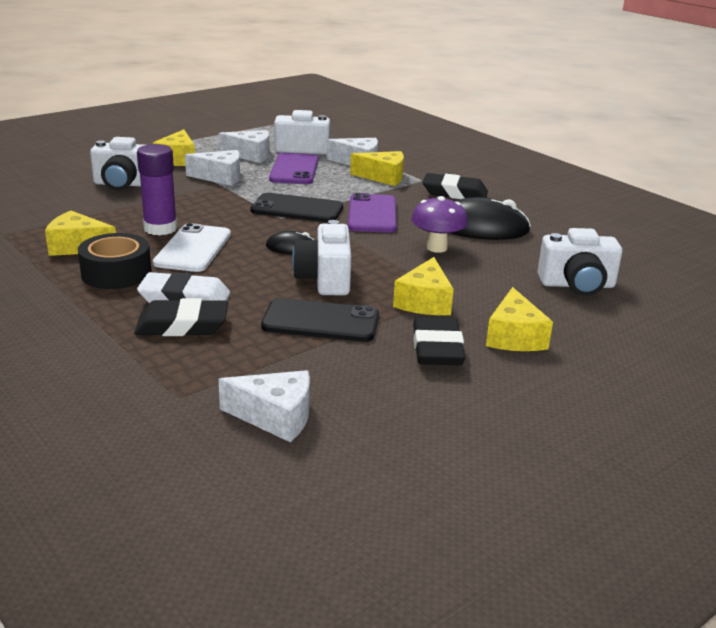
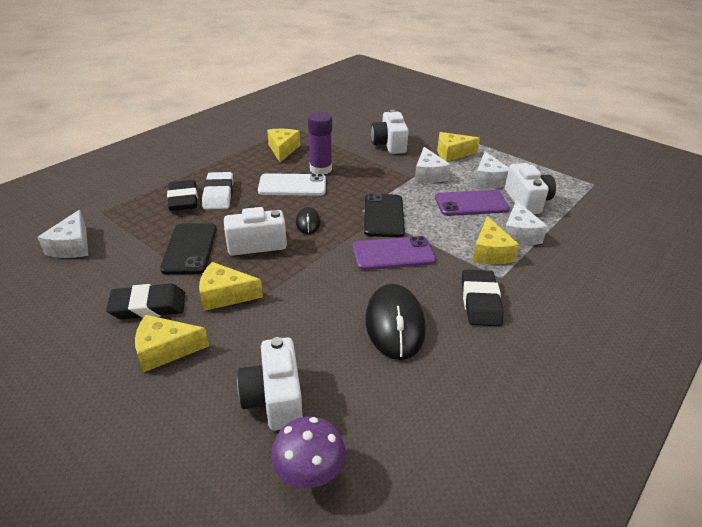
camera: 80 degrees right, 10 degrees up
(116, 273) = (249, 167): black tape -> none
(437, 248) = (333, 296): purple mushroom -> purple mushroom (309, 474)

